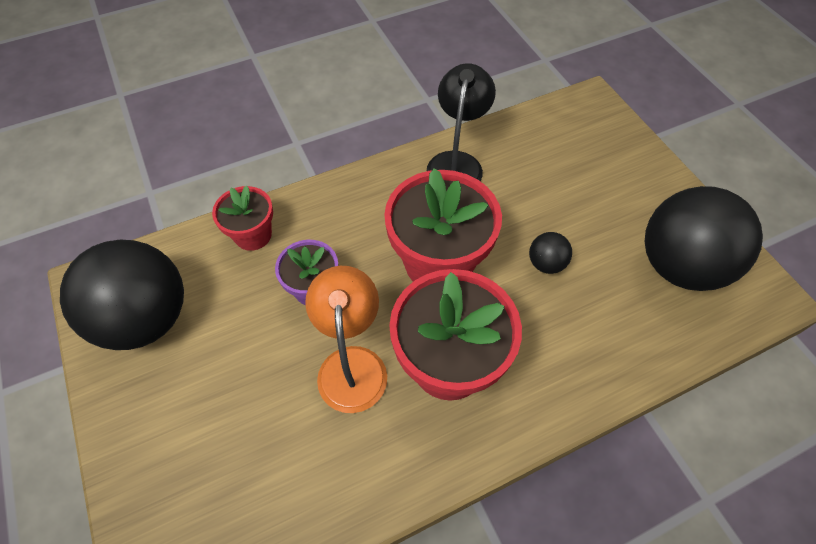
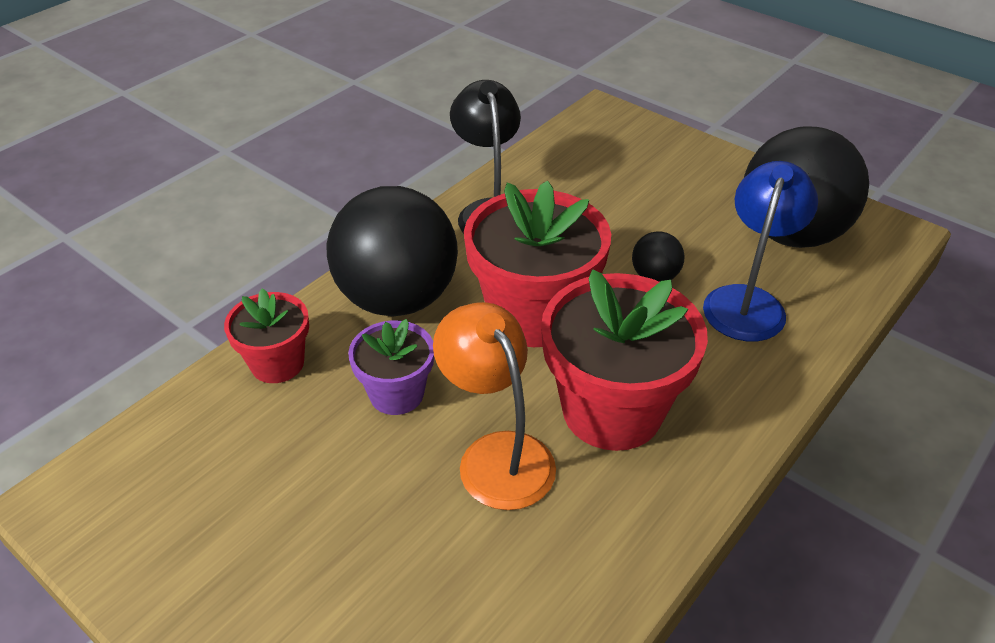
camera: 25 degrees left, 15 degrees down
(146, 318) = (180, 508): black ball -> black ball (397, 298)
(605, 313) = (747, 301): none -> blue lamp

